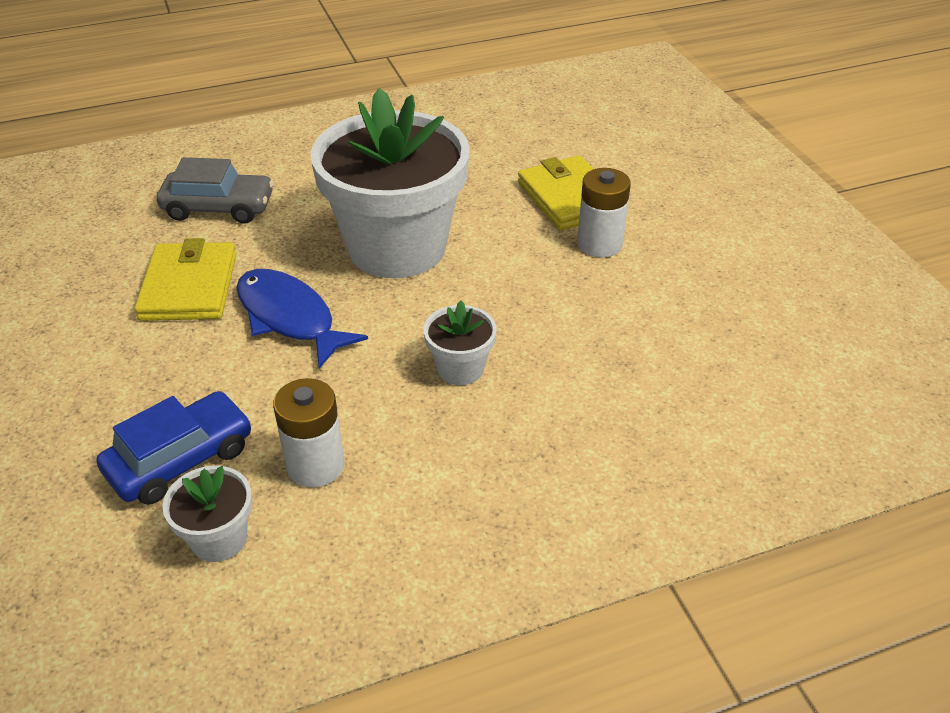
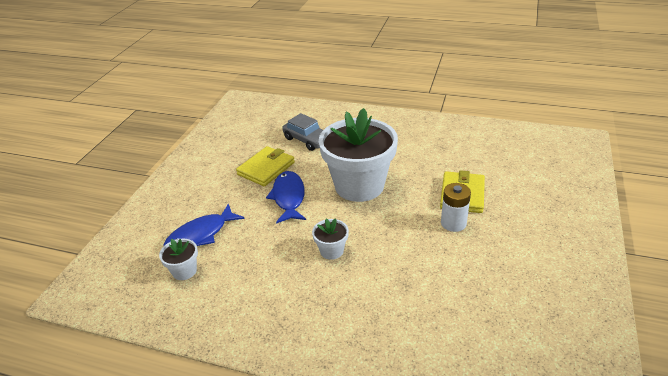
camera: 40 degrees right, 5 degrees down
(181, 459) = (200, 235): blue car -> blue fish
(315, 465) = (240, 261): white battery -> none

